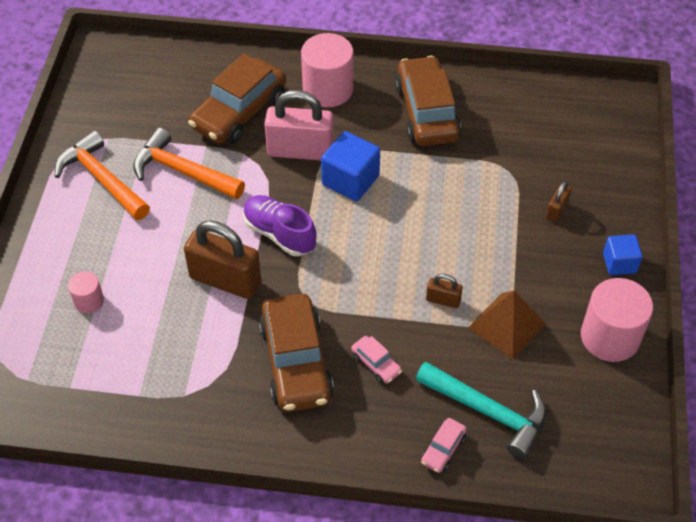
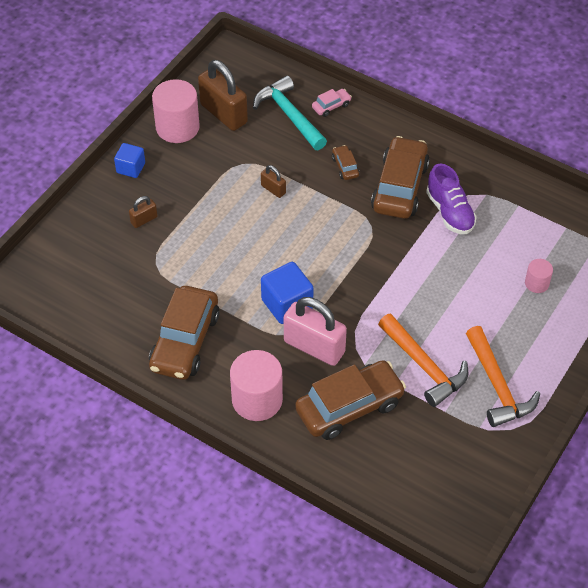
camera: 155 degrees left, 0 degrees up
(225, 280) = (425, 261): brown padlock -> brown padlock (223, 114)
(279, 234) = (367, 281): purple shoe -> purple shoe (450, 212)
(376, 364) = (345, 167): pink car -> brown car
(507, 325) = (240, 158): brown pyramid -> none

